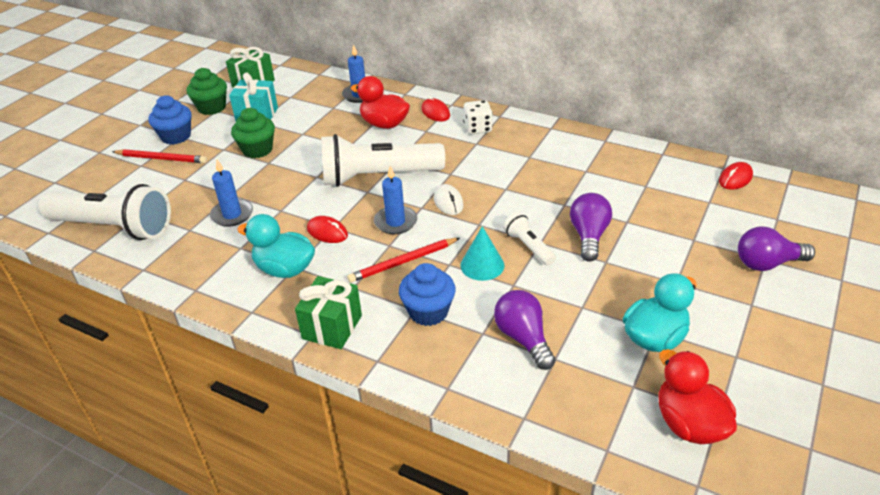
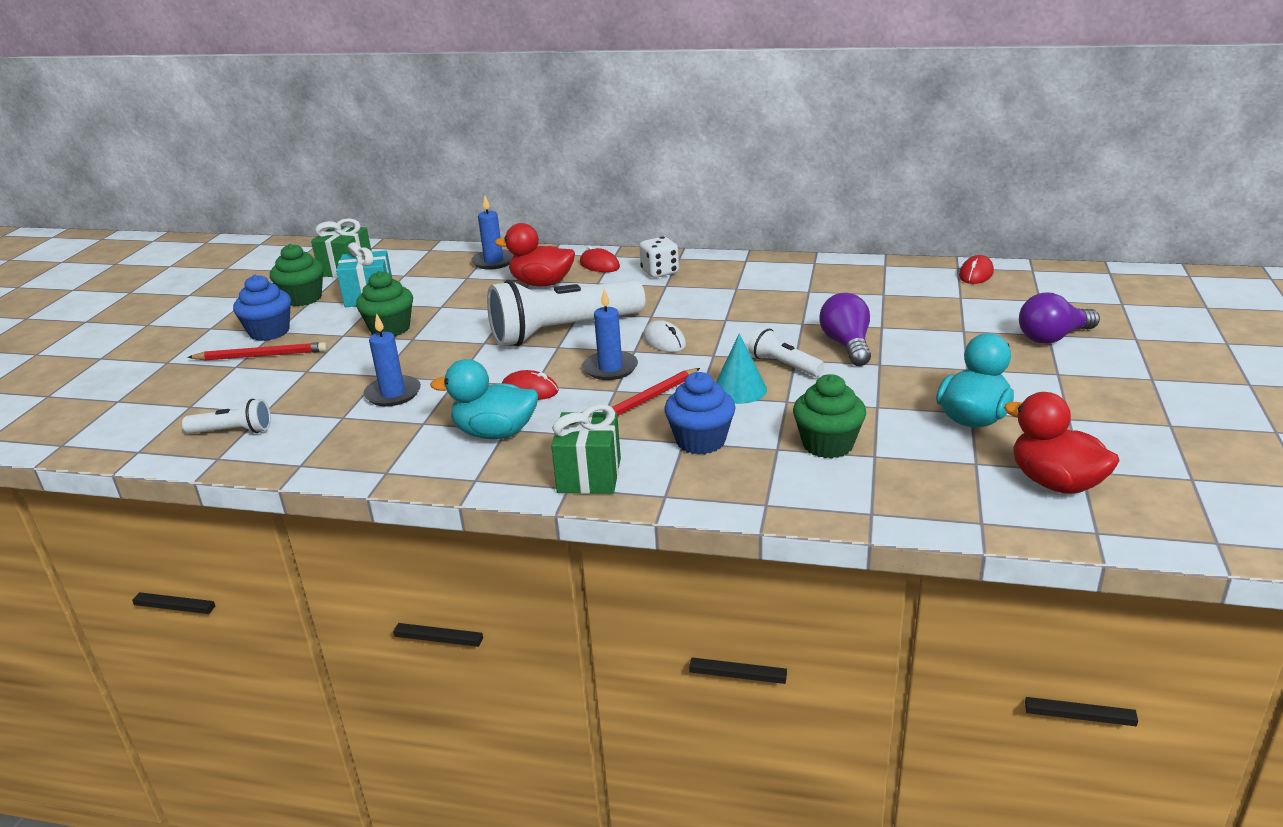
camera: 15 degrees left, 10 degrees down
(113, 227) = (233, 431): white flashlight -> white flashlight, size x0.47
(523, 338) = (827, 444): purple light bulb -> green cupcake

